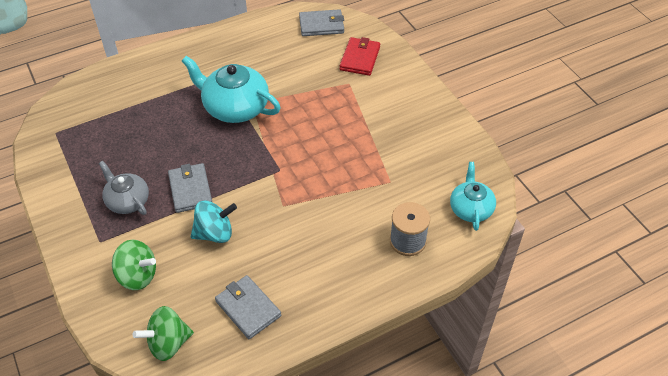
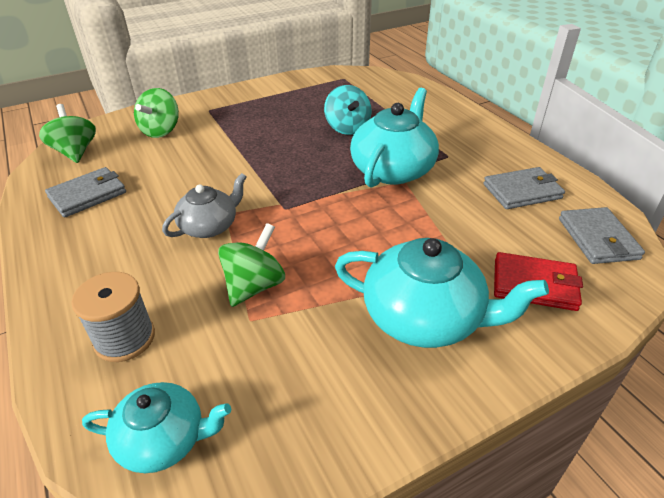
camera: 90 degrees right, 10 degrees down
(127, 201) = (254, 118): grey teapot -> grey teapot (209, 226)
(190, 190) = (262, 149): grey wallet -> grey wallet (522, 191)
(215, 233) = (197, 168): turquoise spinning top -> turquoise spinning top (347, 128)
(361, 181) = (254, 286): none -> green spinning top
(385, 105) = (424, 317): none -> turquoise teapot

